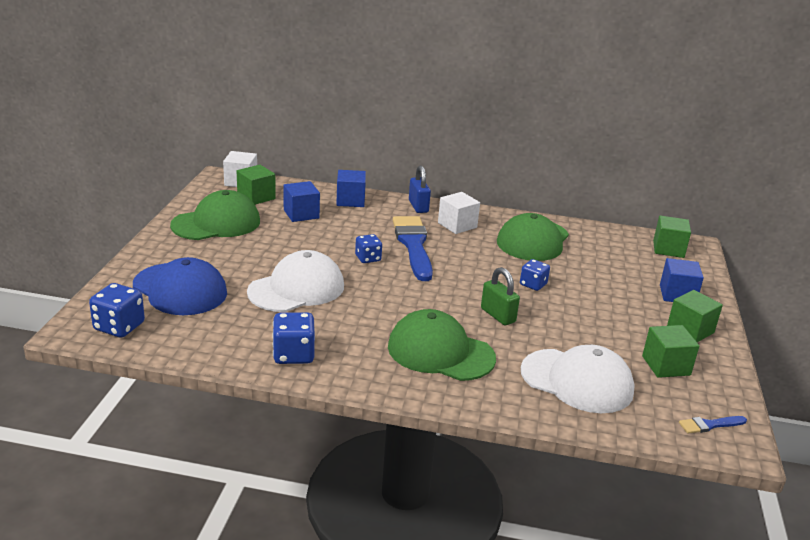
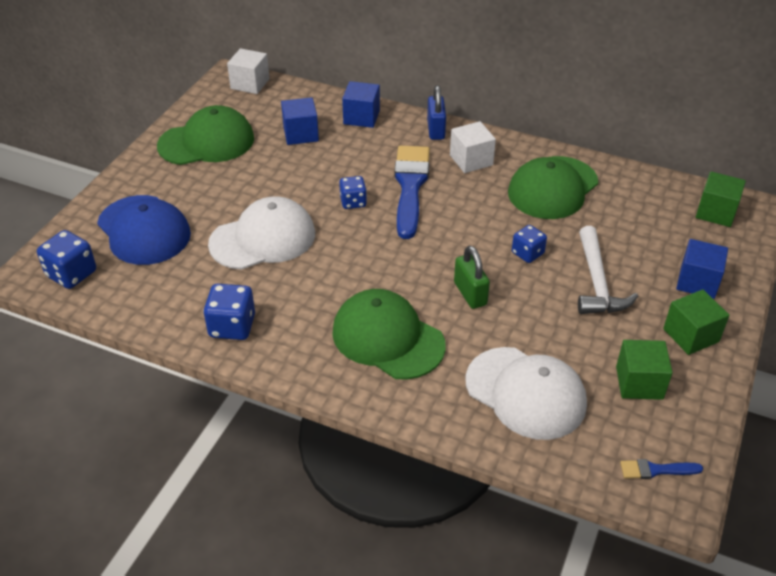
camera: 15 degrees right, 15 degrees up
(256, 197) = (260, 107): green cube -> none
(599, 300) = (597, 282): none -> white hammer

